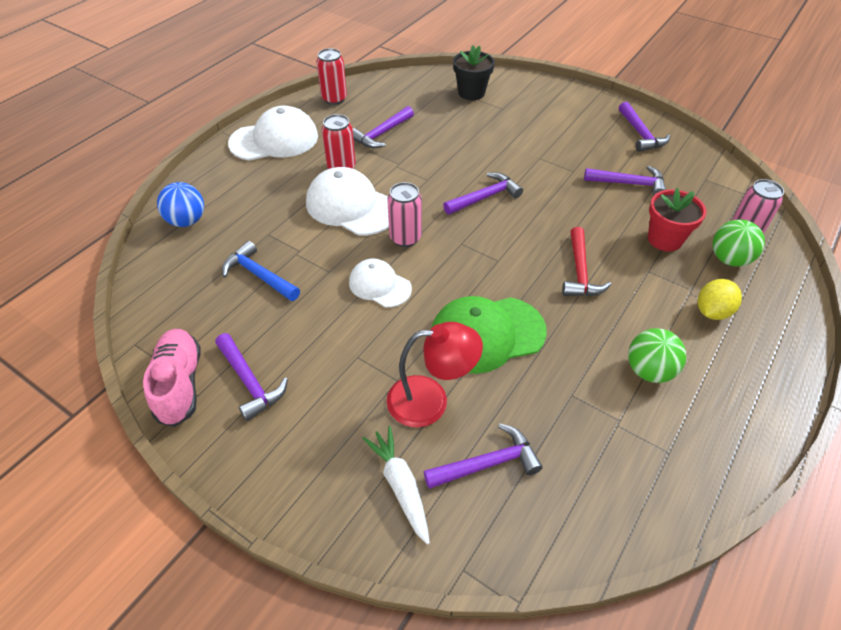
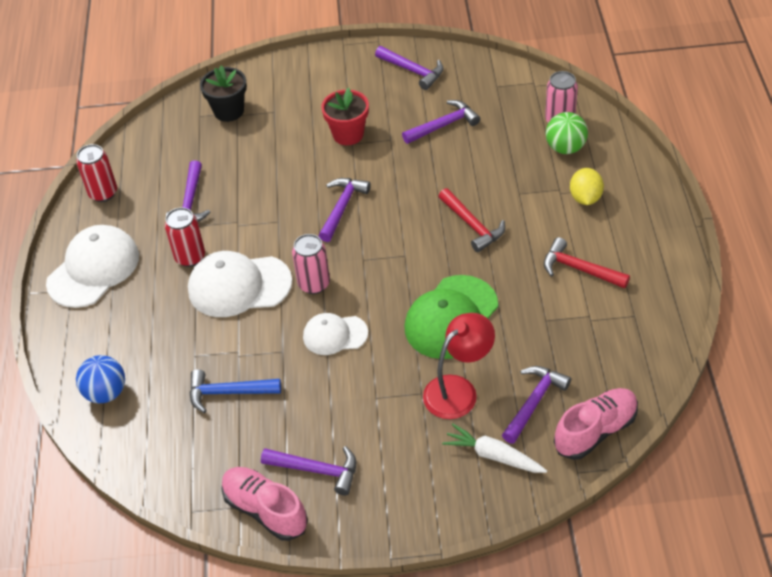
camera: 35 degrees left, 0 degrees up
(521, 541) = (595, 431): none -> pink shoe
(649, 370) = (579, 269): green ball -> red hammer
(664, 239) = (509, 159): red flower pot -> red flower pot (348, 134)

